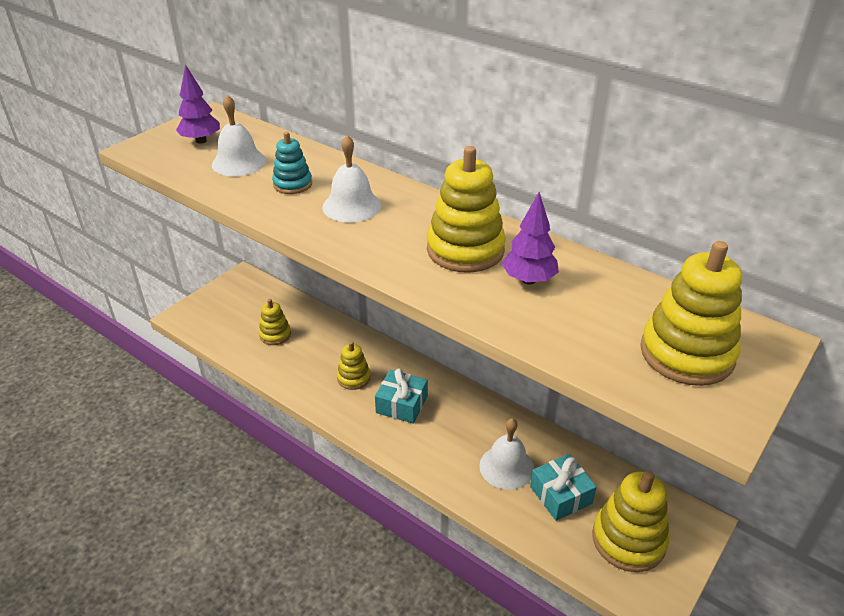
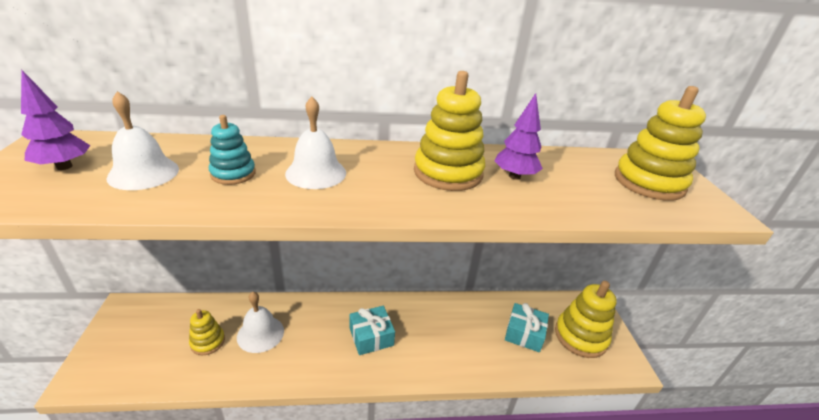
camera: 45 degrees left, 5 degrees down
(354, 378) = (315, 338): yellow stacking toy -> none
(506, 467) = (479, 336): white bell -> white bell (260, 333)

